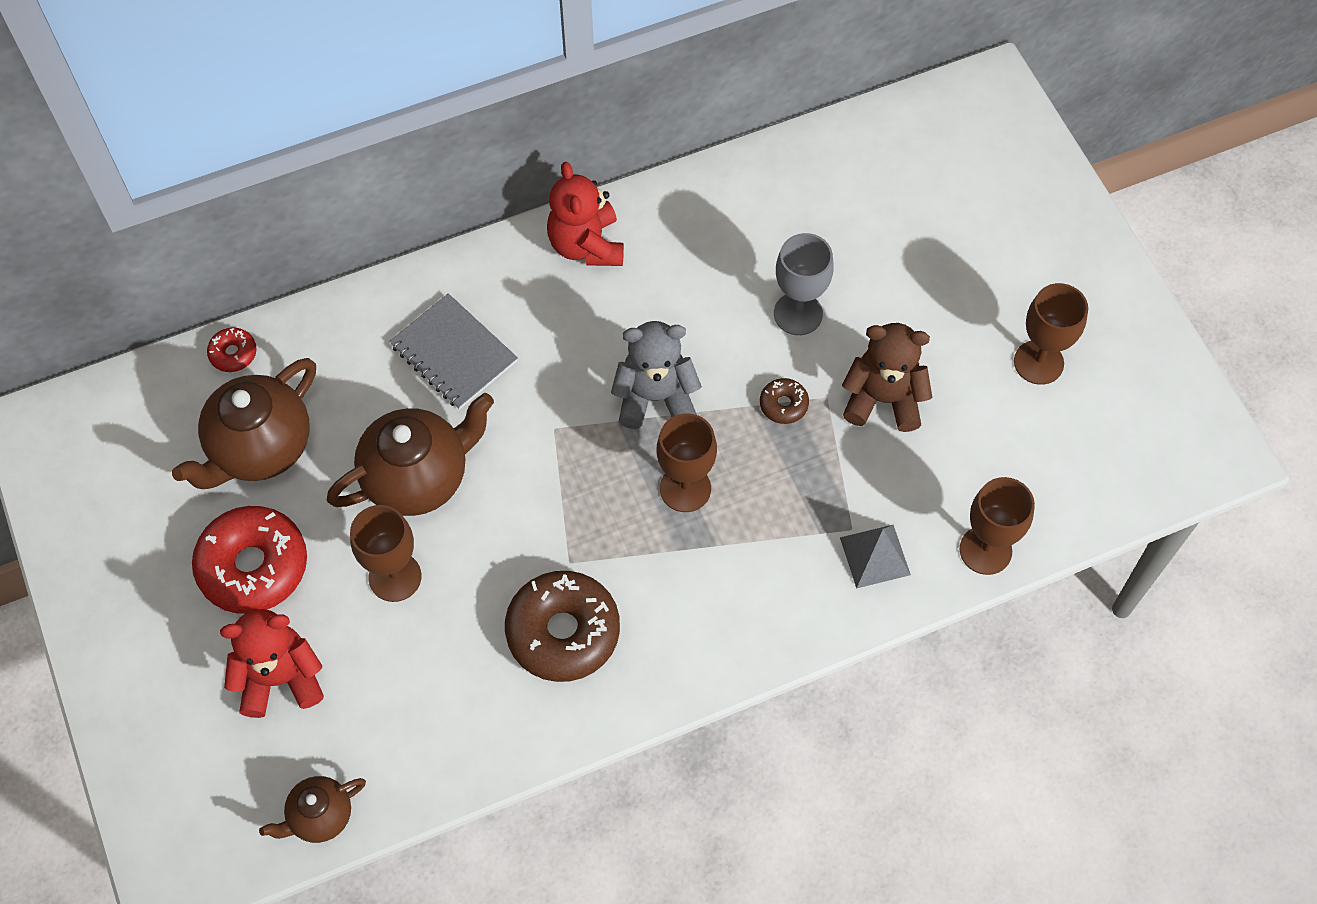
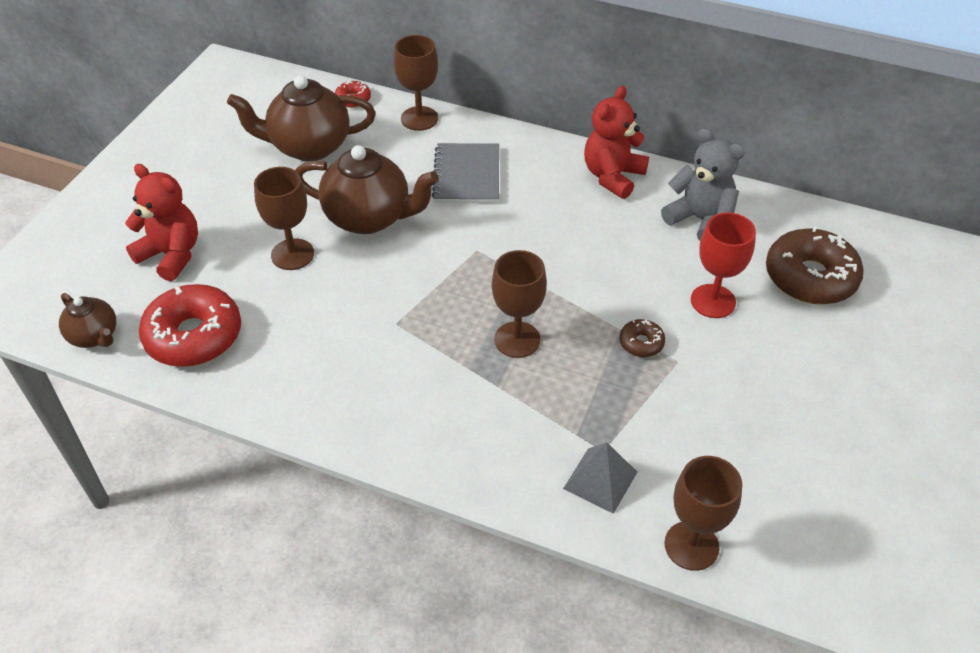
camera: 45 degrees right, 15 degrees down
(253, 566) = (232, 195): red donut -> red donut (194, 336)
(320, 816) = (95, 336): brown teapot -> brown teapot turned 150 degrees counterclockwise
(563, 632) = (344, 356): brown donut -> brown donut (810, 277)
(655, 397) = (559, 278): grey teddy bear -> grey teddy bear (700, 219)
(798, 314) = (713, 301): grey goblet -> red goblet
(883, 399) = (719, 392): brown teddy bear -> none
(1038, 362) = (875, 459): brown goblet -> brown goblet (419, 118)

